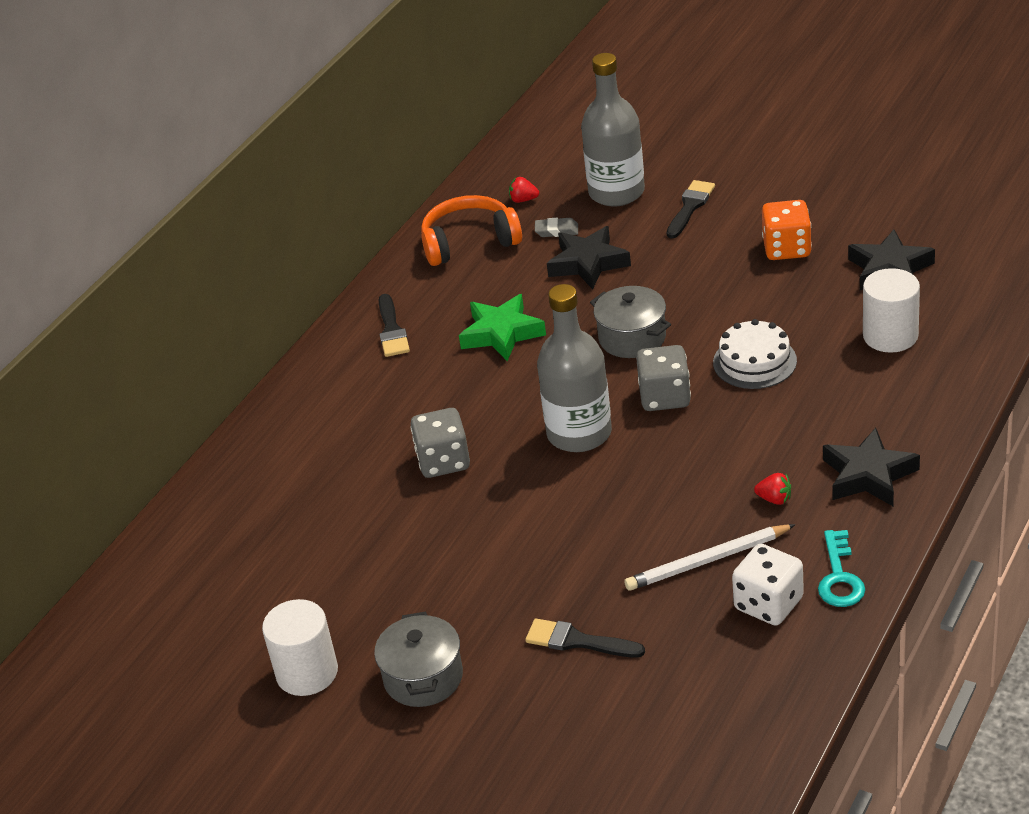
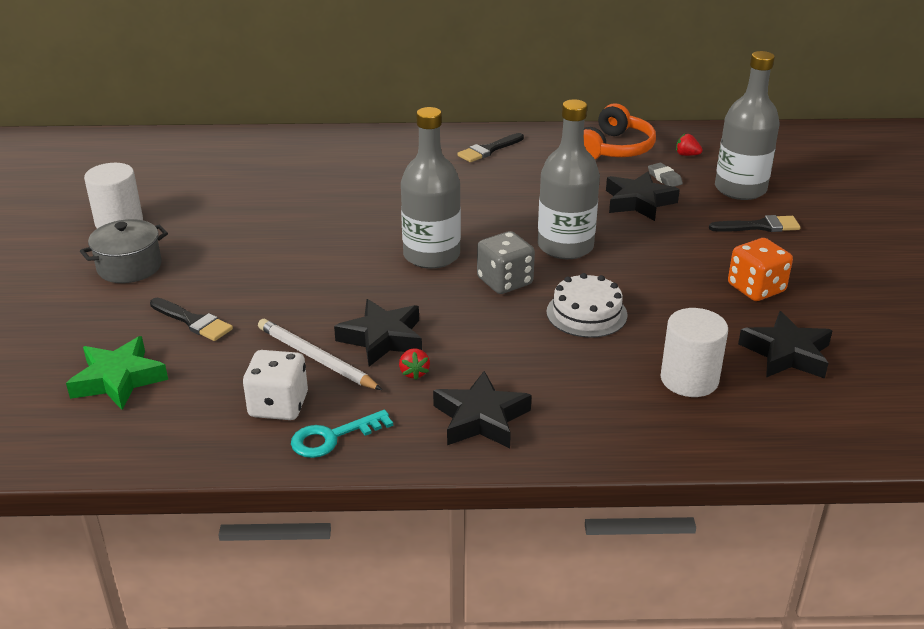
camera: 55 degrees right, 5 degrees down
(443, 461) = (361, 209): grey dice -> none
(469, 242) = (614, 149): orange headphones -> orange headphones turned 75 degrees clockwise
(502, 333) = (521, 191): green star -> green star (118, 379)
(523, 200) = (687, 155): red strawberry -> red strawberry turned 45 degrees counterclockwise
(577, 641) = (193, 321): black brush -> black brush turned 135 degrees clockwise
(632, 338) = (565, 246): grey pot -> grey bottle
(705, 506) = (382, 338): none -> black star

